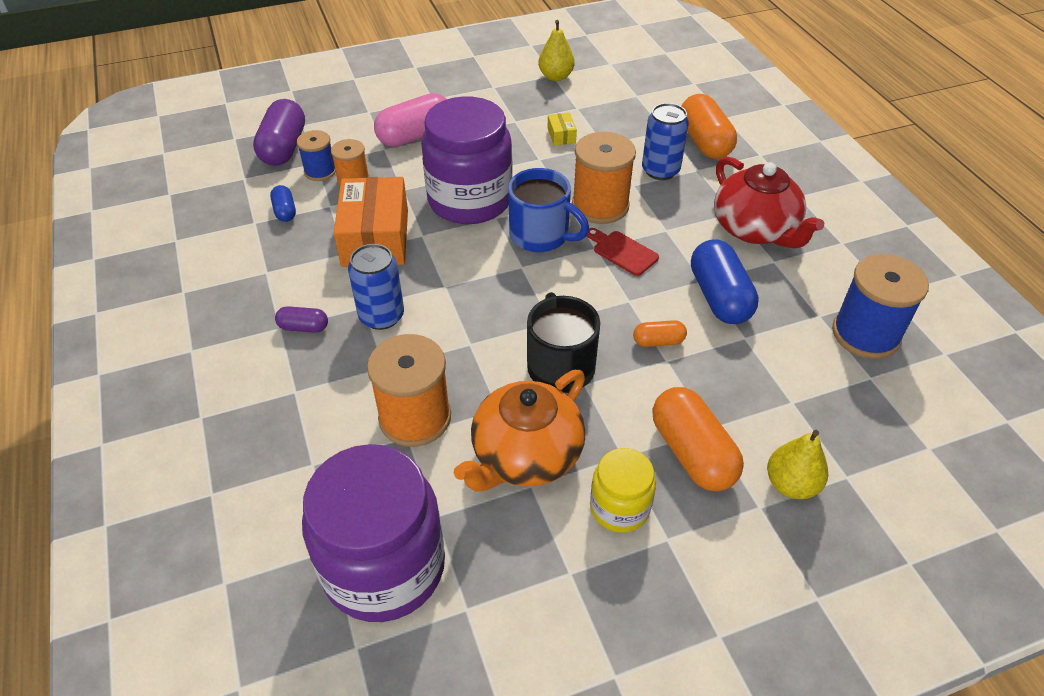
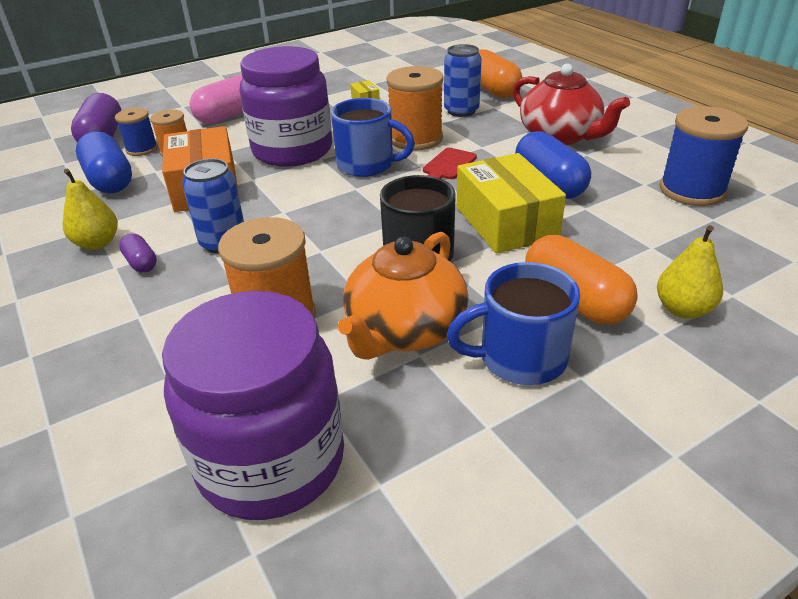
camera: 10 degrees left, 10 degrees down
(285, 211) = (109, 180): blue capsule -> blue capsule, size x1.98
(303, 327) = (141, 263): purple capsule -> purple capsule turned 60 degrees clockwise
(555, 77) = (348, 67): yellow pear -> yellow pear (97, 243)
(619, 508) = (519, 358): yellow jar -> blue mug
(622, 252) = (447, 166): red cutting board -> red cutting board turned 90 degrees counterclockwise
(658, 341) = (506, 222): orange capsule -> yellow box

